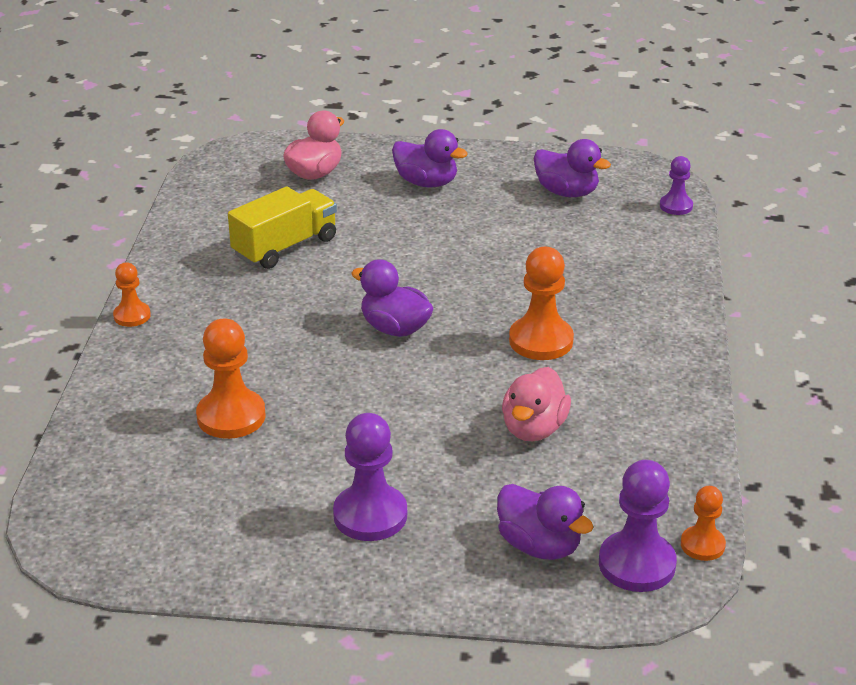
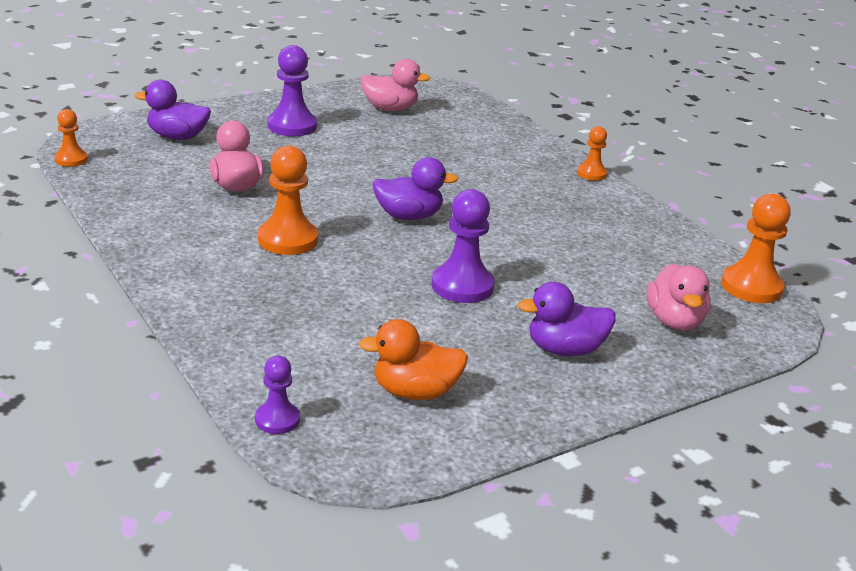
camera: 140 degrees right, 5 degrees down
(199, 506) = (390, 108): none -> pink duck
(231, 416) = (437, 144): orange pawn -> orange pawn (751, 287)
(285, 247) = (580, 247): yellow truck -> none
(567, 192) = (415, 392): purple duck -> orange duck
(637, 564) = (109, 143): purple pawn -> purple pawn (462, 286)

